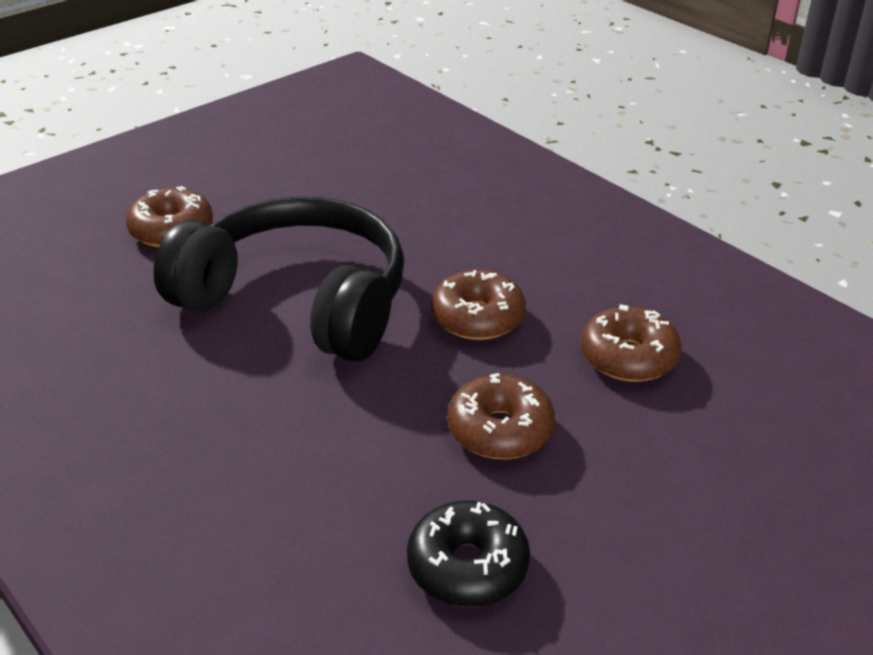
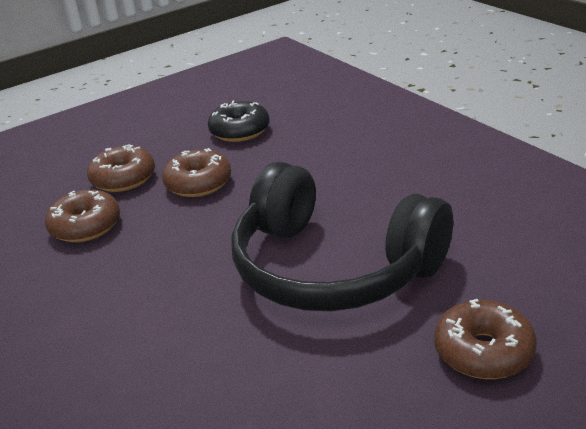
camera: 170 degrees left, 5 degrees down
(477, 318) = (182, 254): brown donut -> brown donut (123, 179)

